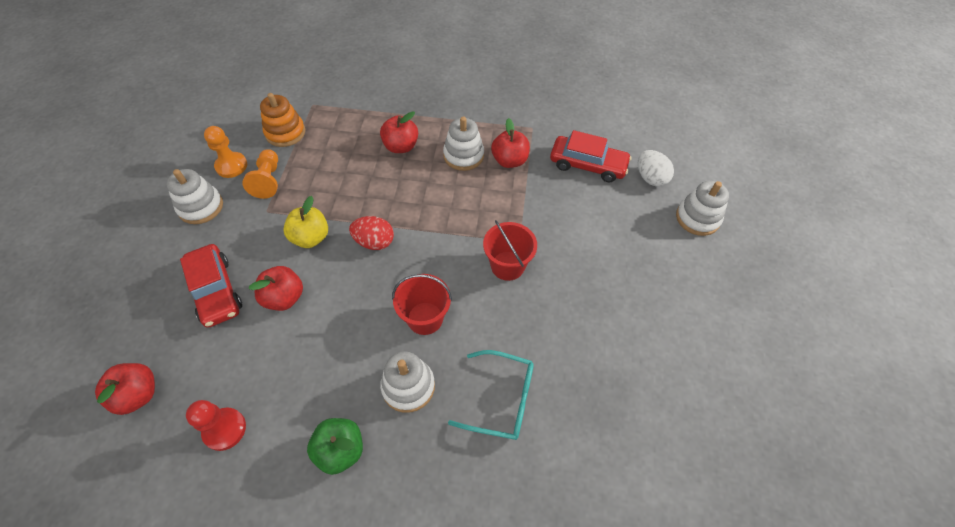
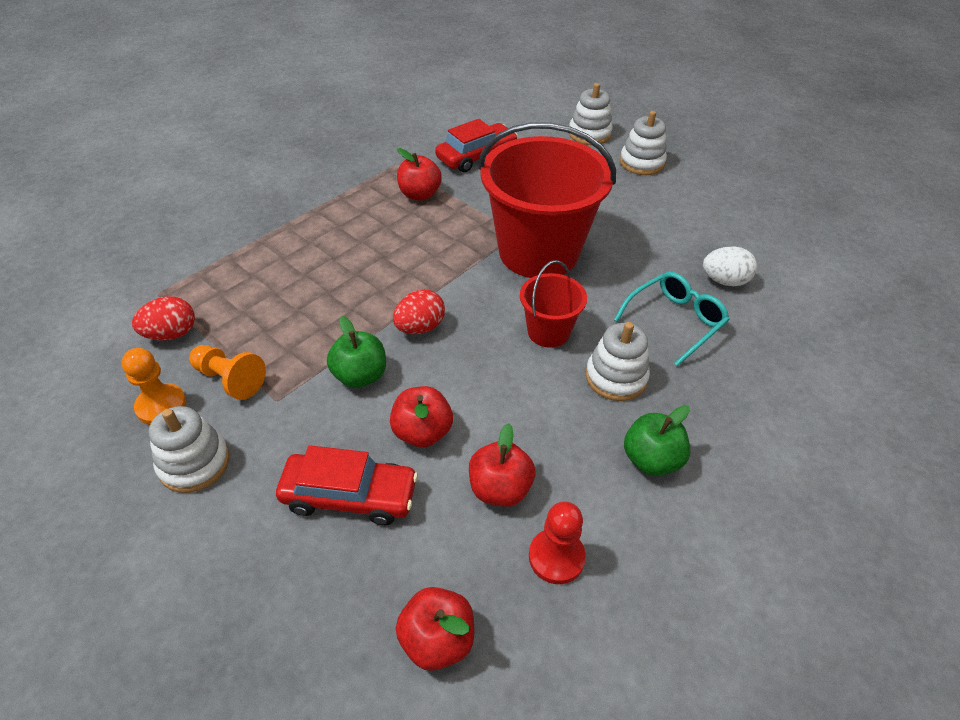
camera: 55 degrees left, 10 degrees down
(285, 132) = (171, 334): orange stacking toy -> red egg
(310, 237) = (360, 376): yellow apple -> green apple
(401, 146) = (313, 253): red apple -> red apple (500, 489)
(463, 155) = (378, 218): white stacking toy -> white stacking toy (642, 163)
(507, 266) = (538, 252): red bucket -> red bucket, size x2.10
(650, 178) = (526, 134): white egg -> white egg (724, 281)

